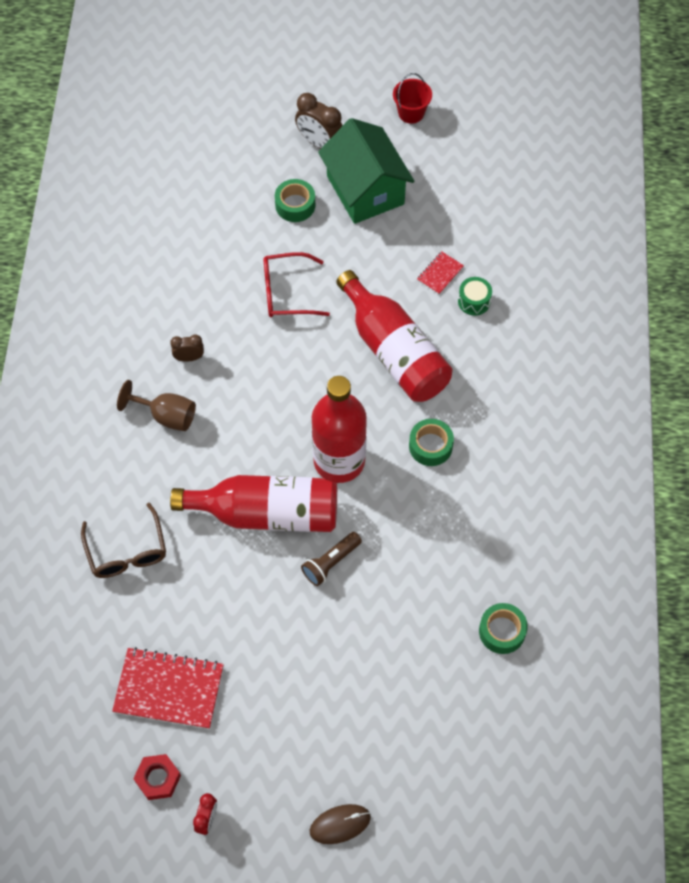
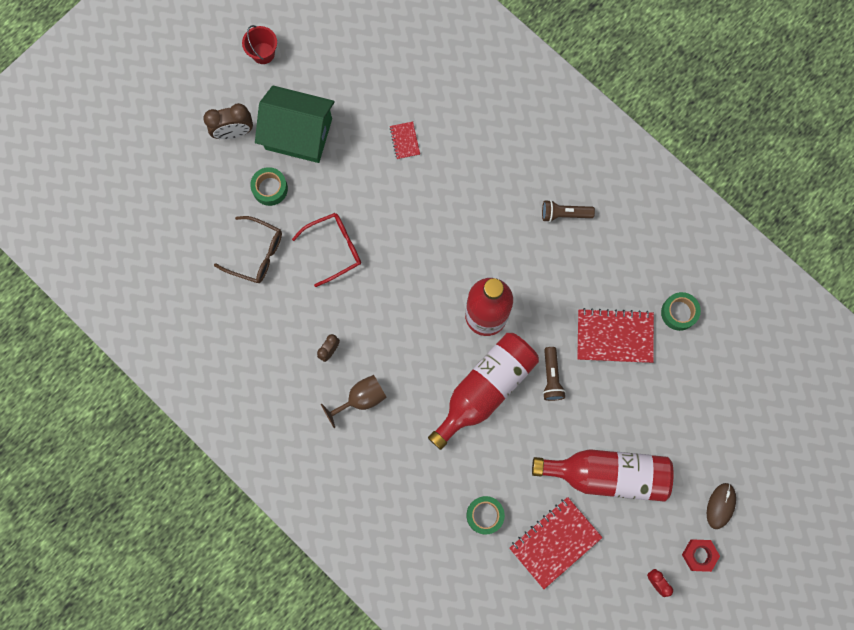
camera: 50 degrees left, 15 degrees up
(127, 551) = (438, 498): brown glasses -> brown glasses (256, 253)
(158, 778) = (607, 592): red nut -> red nut (699, 555)
(287, 292) = (334, 248): red glasses -> red glasses turned 150 degrees counterclockwise
(394, 351) = (437, 217): red bottle -> red bottle (607, 474)
(422, 589) = (614, 337): none -> red notebook
(430, 446) = (523, 251): green tape -> green tape (485, 515)
(474, 301) = (443, 137): green drum -> none
(501, 454) = (564, 214): none -> brown flashlight

